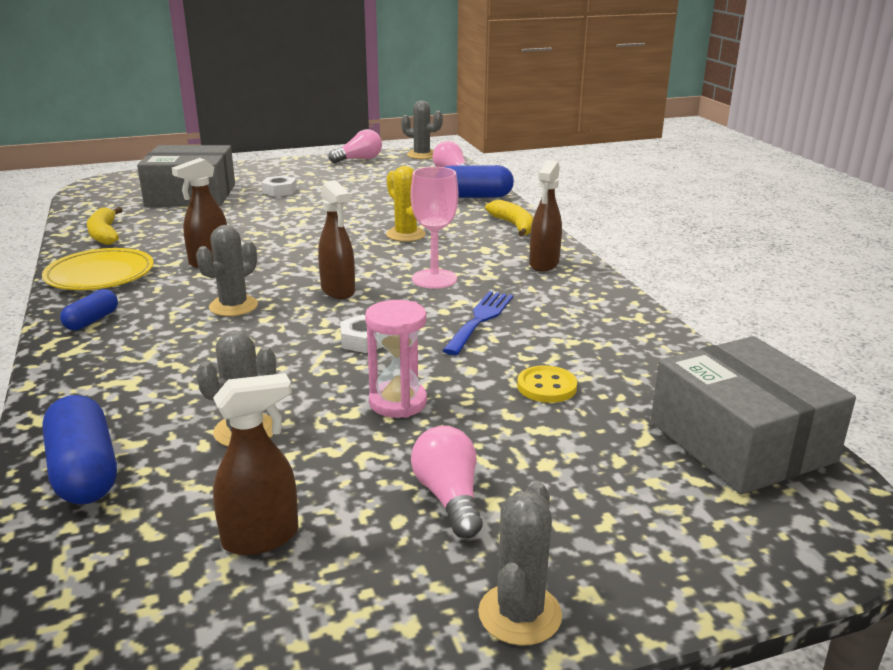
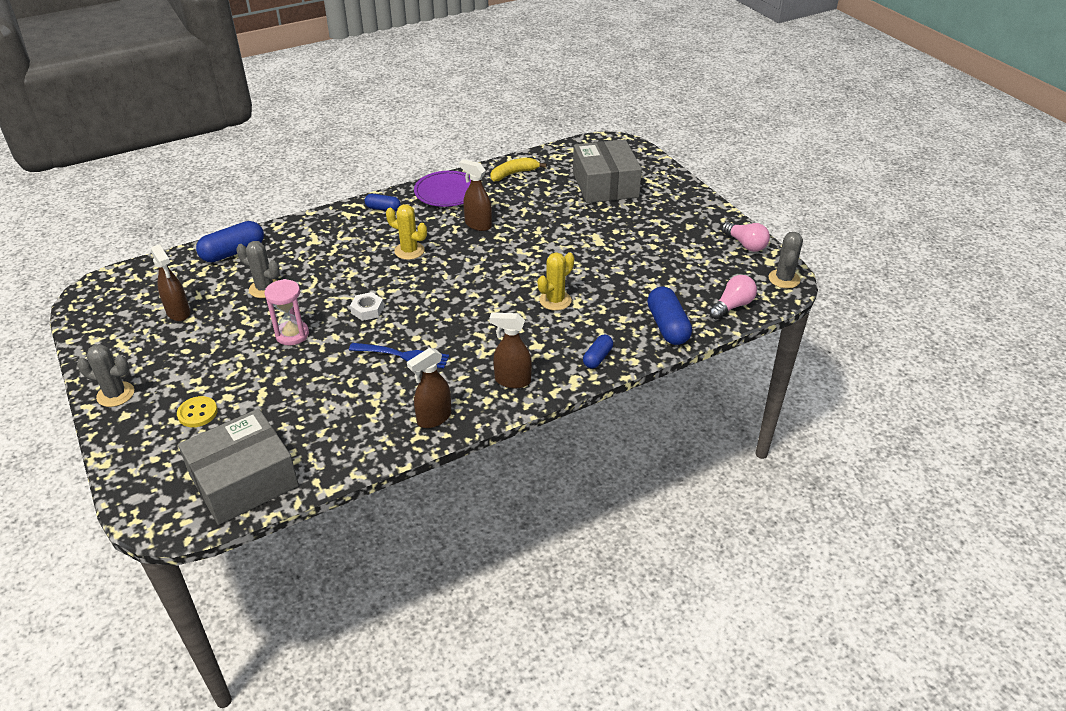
camera: 80 degrees right, 15 degrees up
(100, 275) = (447, 192): yellow plate -> purple plate
(233, 306) = (409, 251): grey cactus -> yellow cactus
(279, 191) = (634, 221): white nut -> none
(338, 291) = (440, 287): brown spray bottle -> brown spray bottle (434, 418)
(434, 279) = (469, 326): pink goblet -> none
(449, 497) = (201, 364): pink light bulb -> none
(514, 226) = (597, 358): yellow banana -> blue capsule
(546, 386) = (311, 392): yellow button -> yellow button (197, 413)

